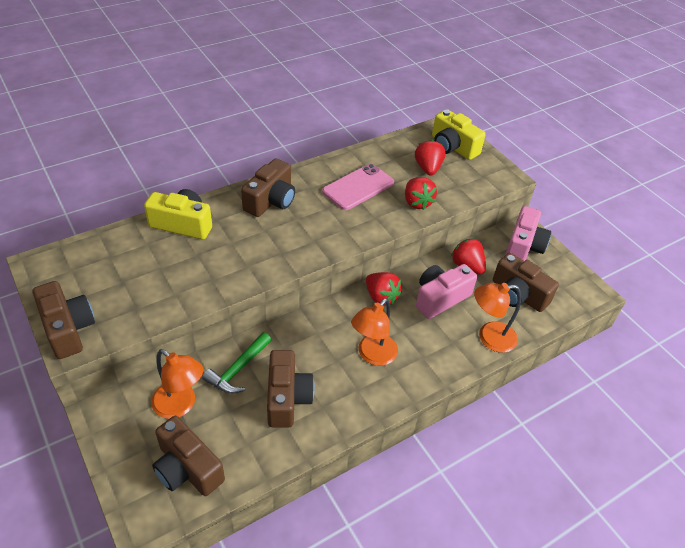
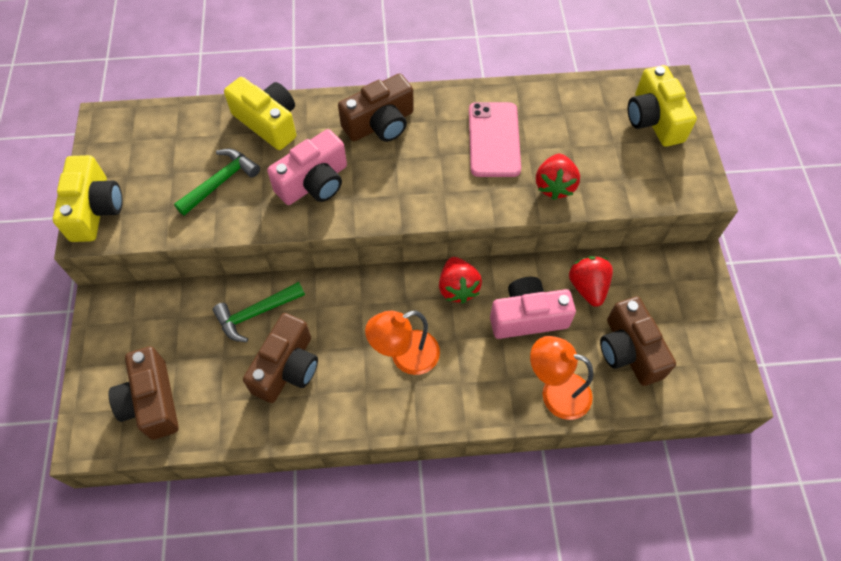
camera: 30 degrees right, 15 degrees up
(68, 329) = (95, 209): brown camera -> yellow camera
(168, 275) = (221, 181): none -> green hammer
(180, 405) = (180, 330): orange lamp -> none
(358, 187) = (494, 139): pink phone -> pink phone turned 75 degrees counterclockwise
(428, 168) = (599, 141): red strawberry -> none
(523, 246) = (680, 287): pink camera -> pink camera (314, 182)

